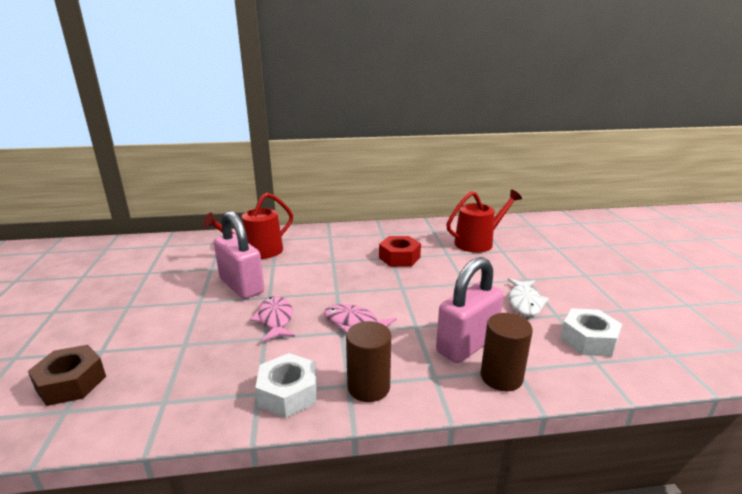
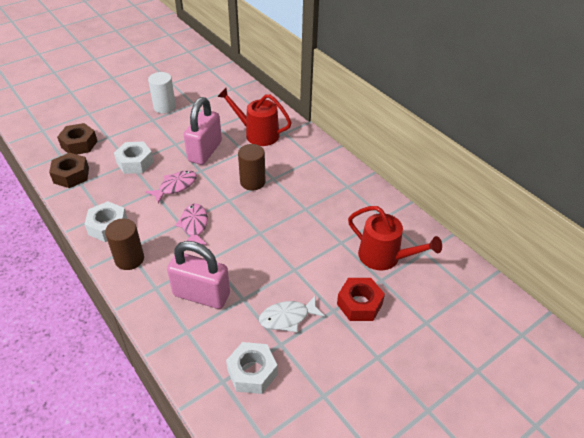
camera: 60 degrees right, 20 degrees up
(119, 292) = (164, 107): none -> white cylinder
(131, 408) = (71, 175): none -> brown nut
(190, 339) = (135, 162): none -> white nut
(399, 257) = (309, 214): red nut -> red nut (359, 304)
(501, 377) = (172, 324): brown cylinder -> brown cylinder (252, 182)

